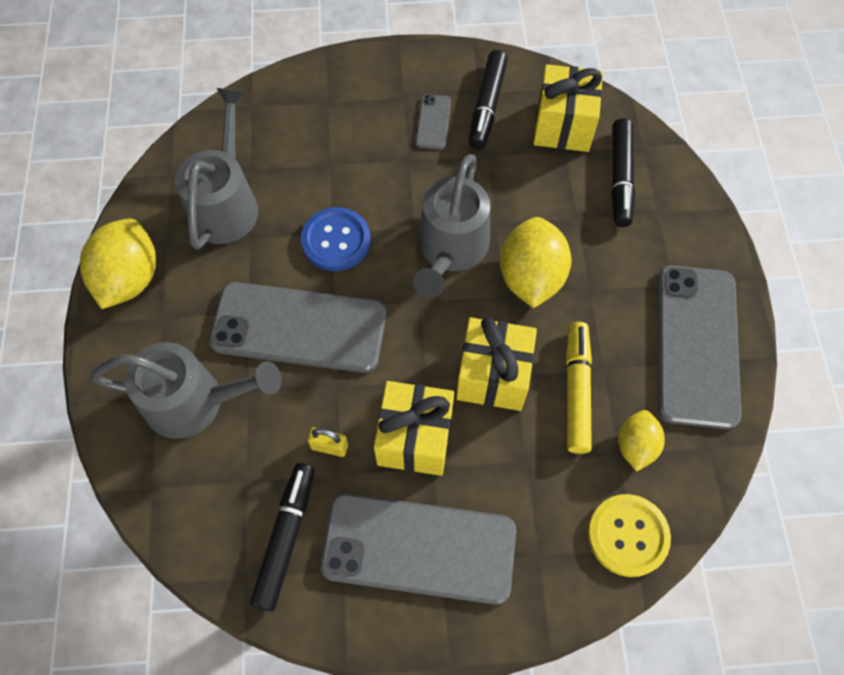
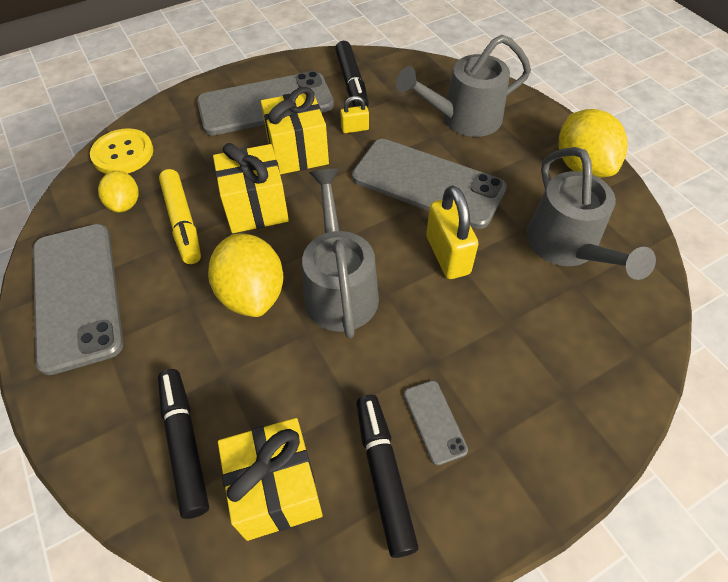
camera: 155 degrees right, 10 degrees down
(299, 328) = (428, 183): grey phone -> grey phone turned 45 degrees clockwise
(336, 240) = (447, 255): blue button -> yellow padlock

